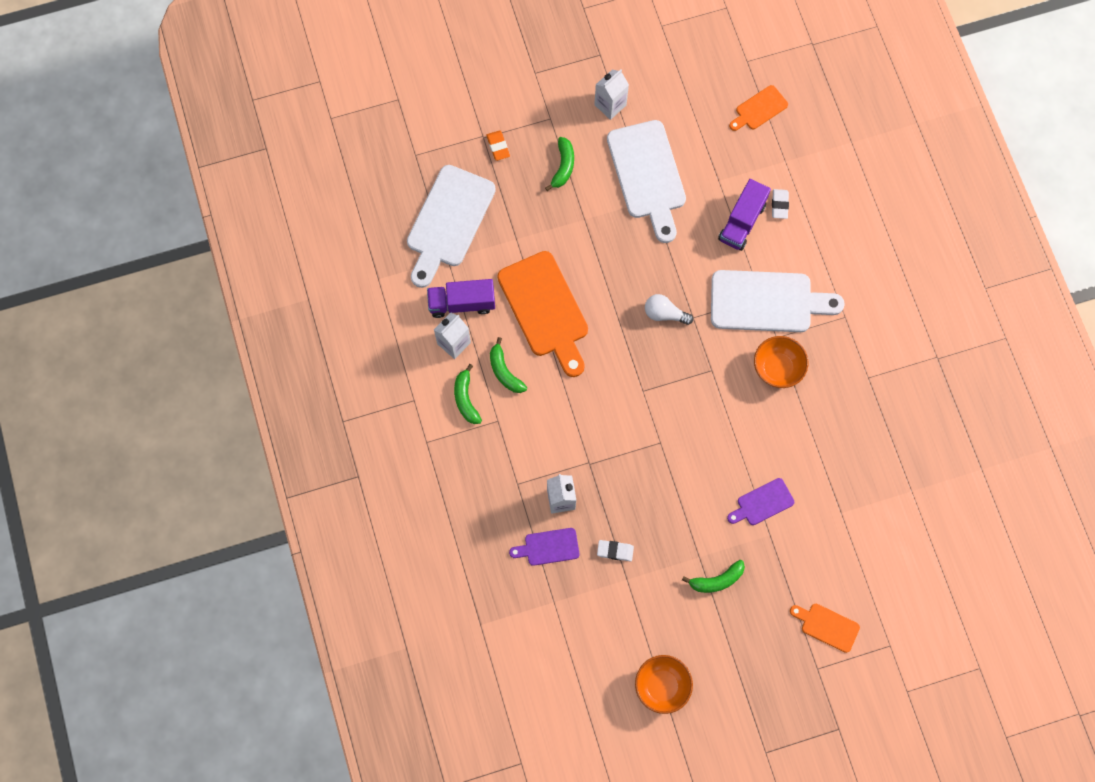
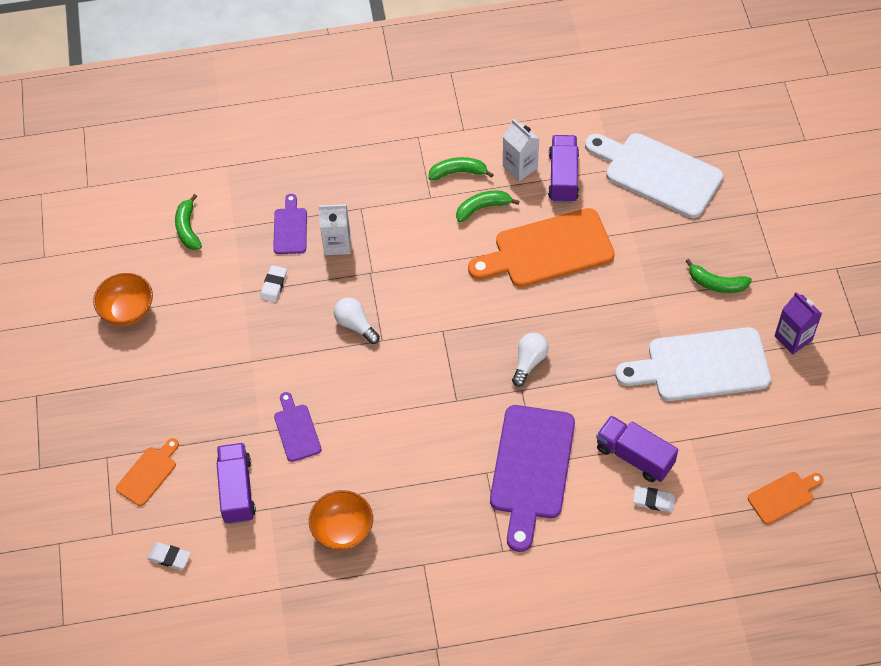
camera: 100 degrees right, 15 degrees down
(498, 146) = (744, 225): orange eraser -> none
(610, 105) = (793, 338): white carton -> purple carton
(648, 468) = (355, 325): none -> white light bulb
(716, 580) = (222, 374): green banana -> green banana (188, 228)
(759, 109) = (783, 496): orange cutting board -> orange cutting board turned 90 degrees clockwise
(767, 302) = (531, 469): white cutting board -> purple cutting board
(777, 368) = (449, 468): orange bowl -> orange bowl (343, 530)
(829, 544) = (237, 490): none -> purple truck
(902, 590) = (169, 557): none -> white eraser

